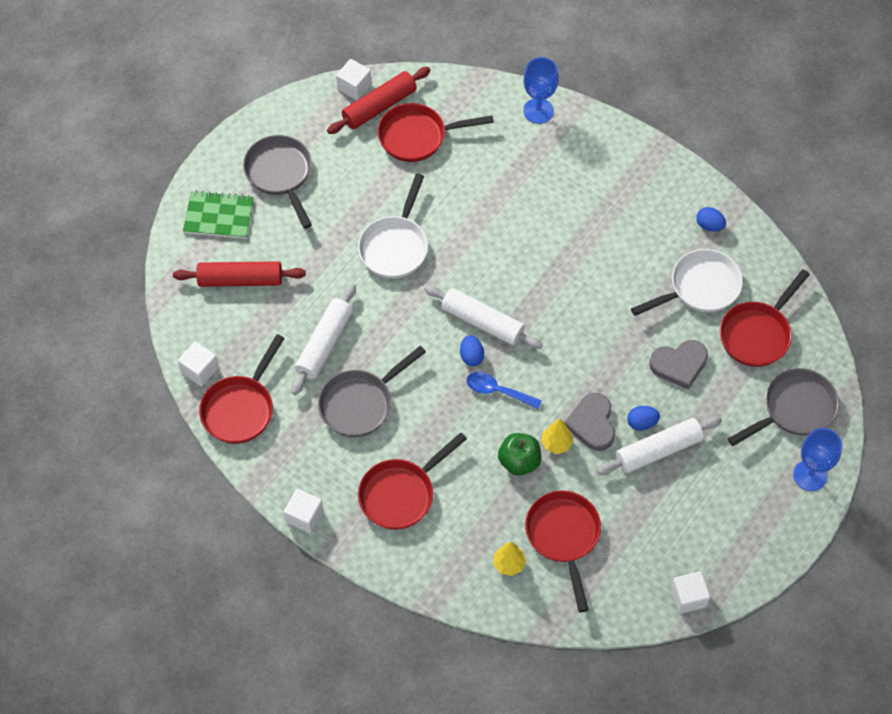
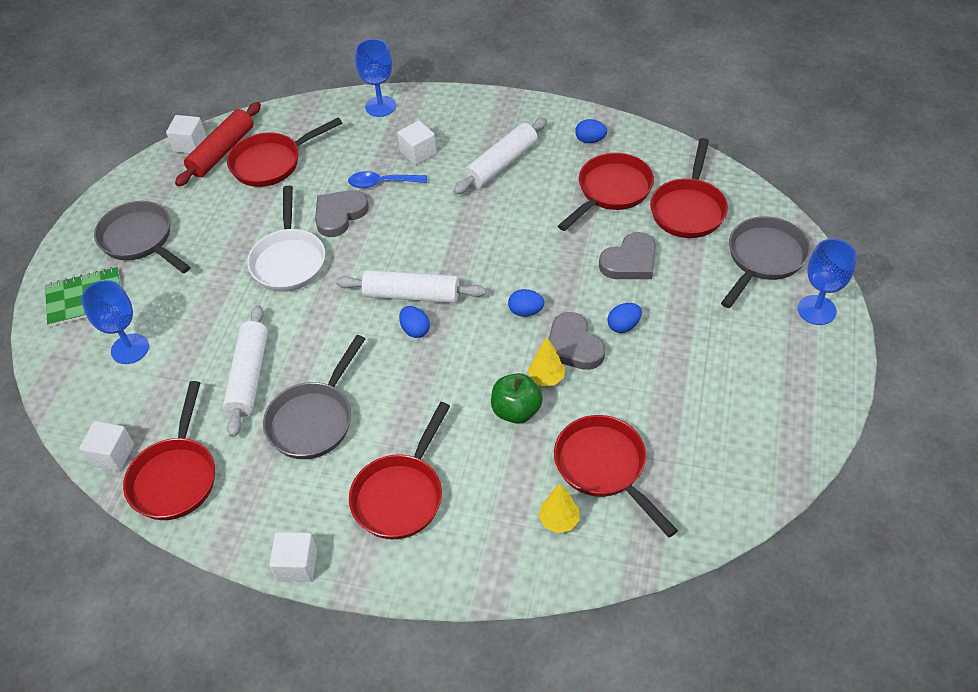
camera: 20 degrees left, 10 degrees down
(240, 280) = (130, 349): red rolling pin -> blue goblet
(455, 216) = (339, 215): none -> grey heart
(497, 391) = (459, 352): blue spoon -> blue spoon (382, 183)
(568, 376) = (526, 311): none -> blue egg
(658, 450) = (654, 344): white rolling pin -> white rolling pin (501, 164)
(688, 597) = (771, 475): white cube -> white cube (418, 153)
(699, 288) = (611, 191): white pan -> red pan

